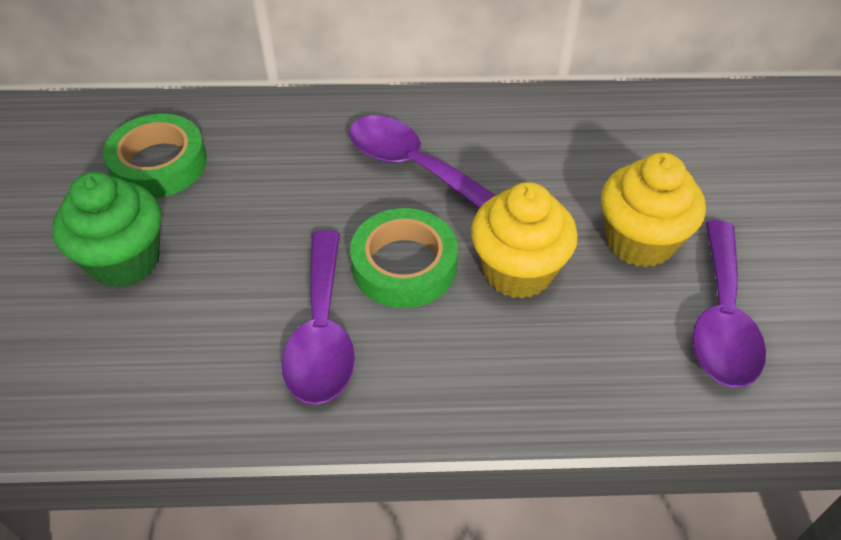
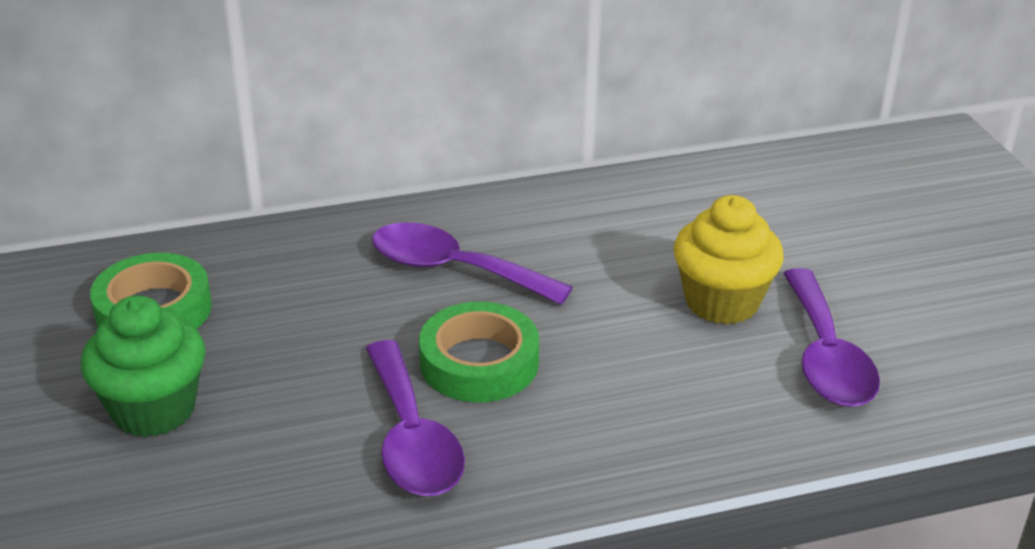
camera: 15 degrees left, 15 degrees down
(518, 271) = (604, 348): yellow cupcake -> none

